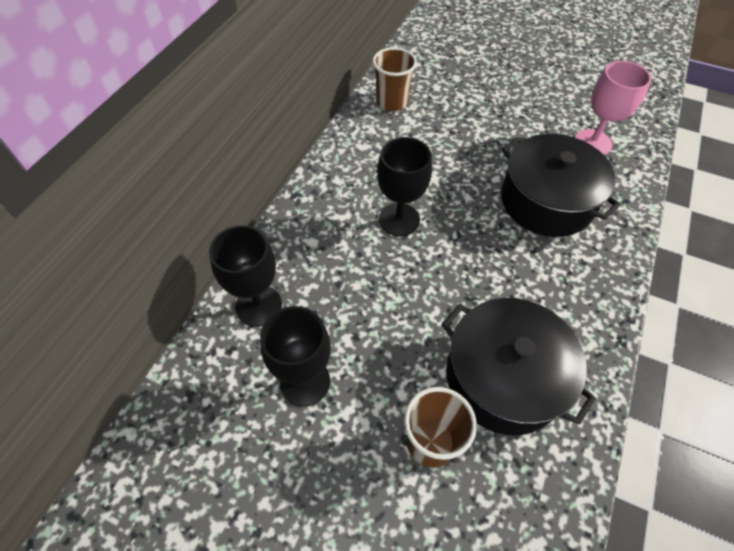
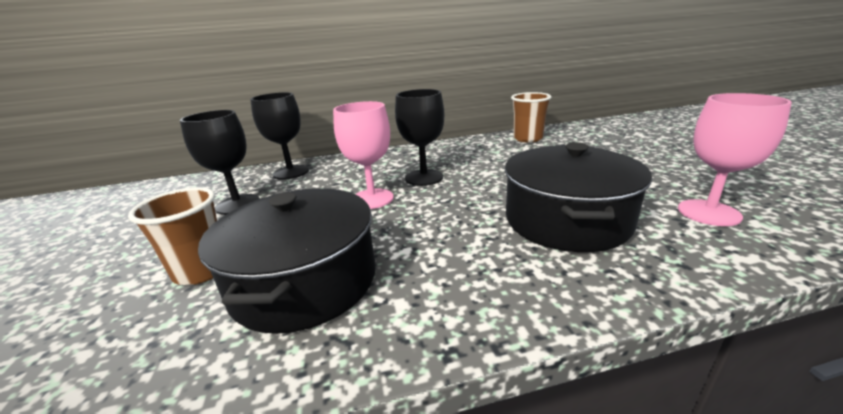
camera: 55 degrees right, 30 degrees down
(406, 276) = (372, 199): none -> pink goblet

